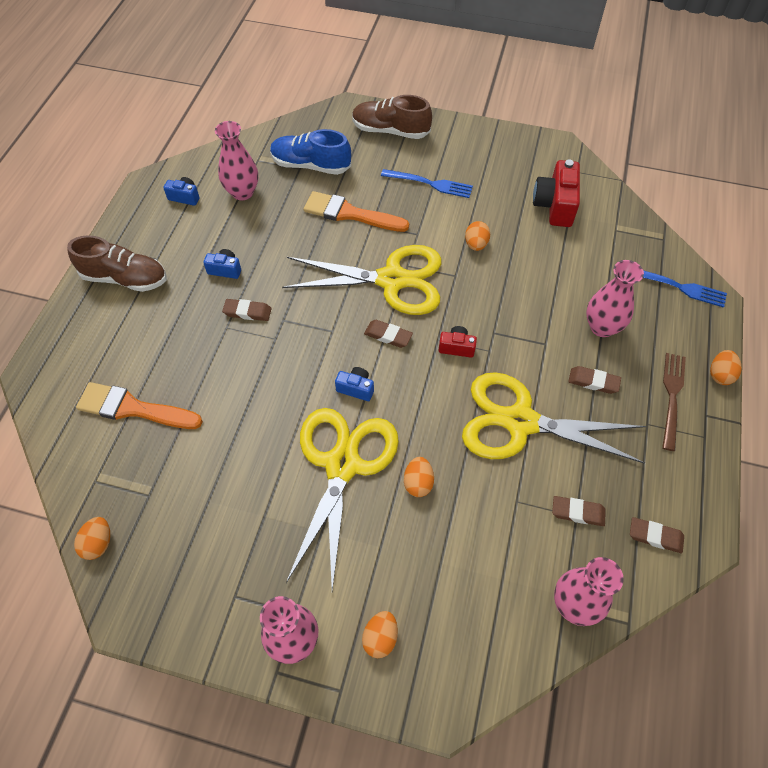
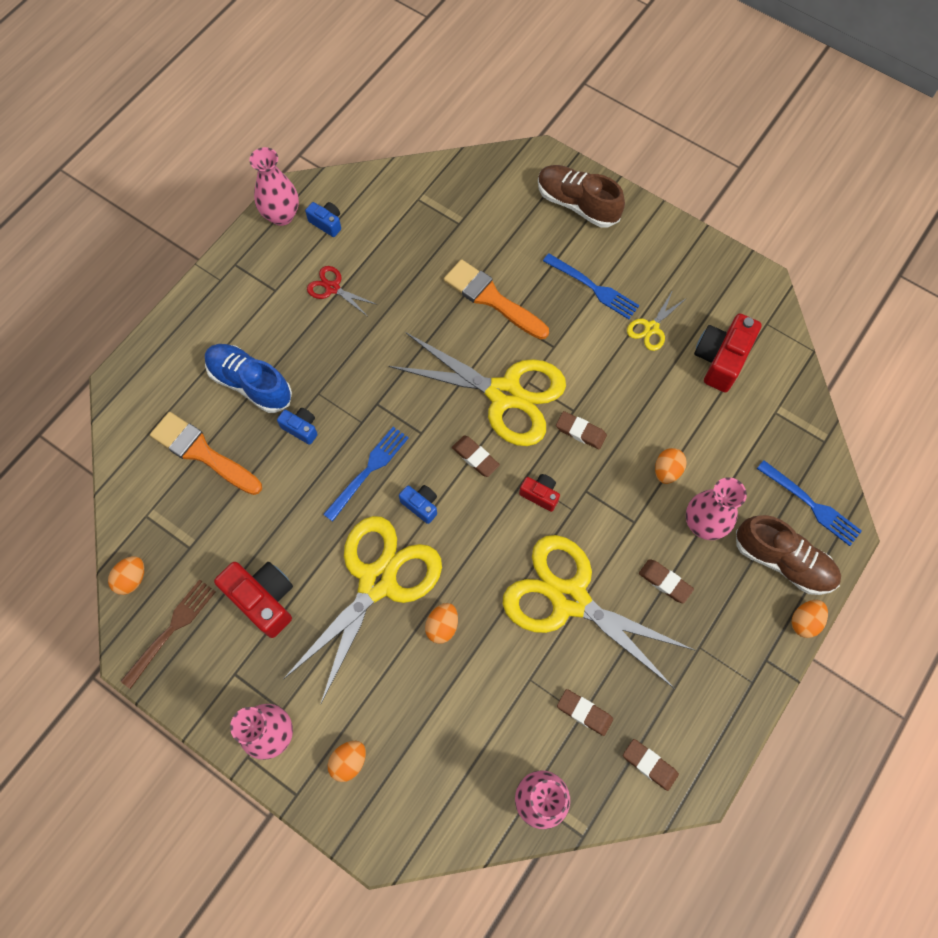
camera: 20 degrees right, 10 degrees up
(125, 278) = (237, 303): brown shoe -> brown shoe (783, 561)
(208, 243) = (332, 288): none -> red scissors
(225, 270) = (339, 326): blue camera -> blue camera (301, 428)
(239, 517) = (263, 599): none -> red camera
(242, 192) = (388, 236): pink vase -> pink vase (281, 215)
(247, 312) = (344, 383): brown eraser -> brown eraser (580, 432)
(297, 375) = (368, 470): none -> blue fork
(311, 165) = (472, 223): blue shoe -> blue shoe (250, 383)
(476, 244) = (611, 380): orange egg -> orange egg (667, 470)
(490, 199) = (651, 328): none -> yellow scissors
(672, 396) = (740, 627): brown fork -> brown fork (172, 629)

